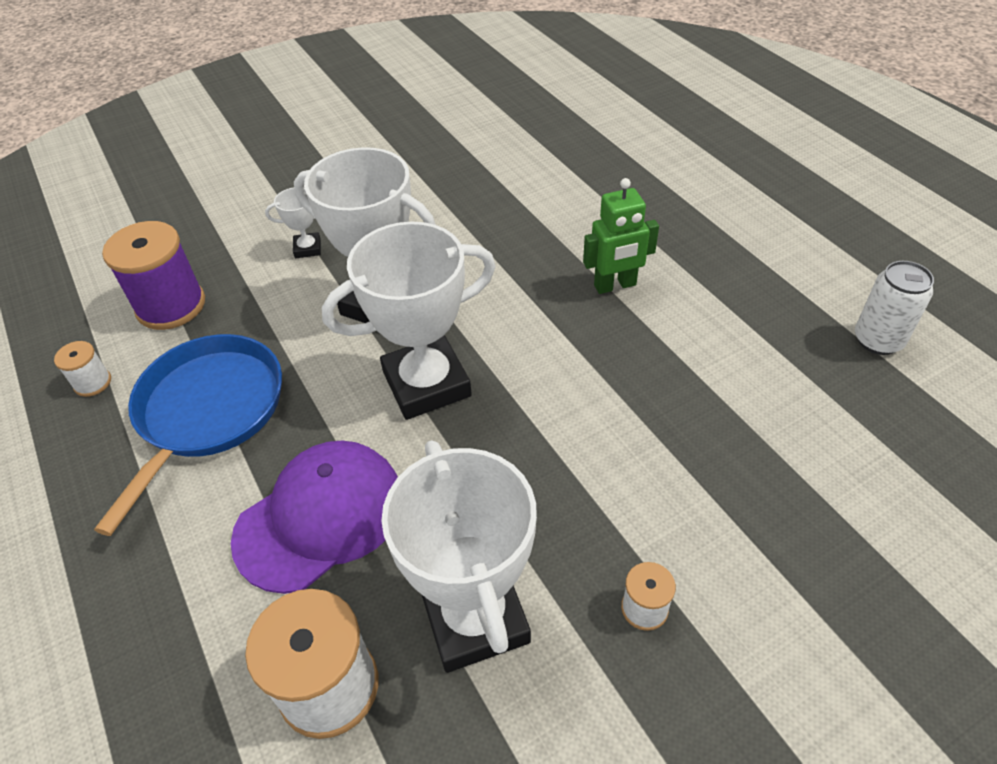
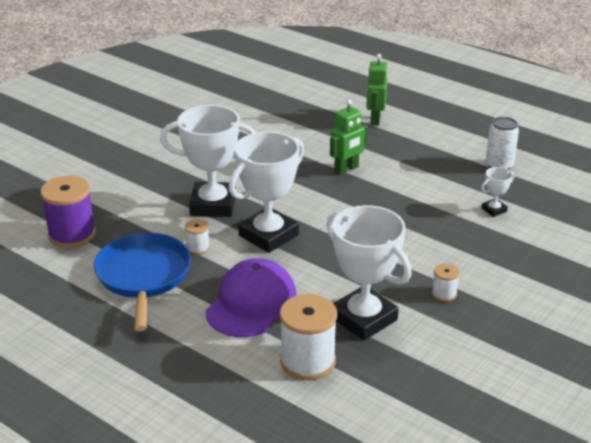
camera: 25 degrees left, 15 degrees down
(92, 383) = (53, 281): white spool -> white spool (198, 248)
(307, 248) = (141, 188): white trophy -> white trophy (494, 210)
(707, 202) = (375, 120): none -> green robot

